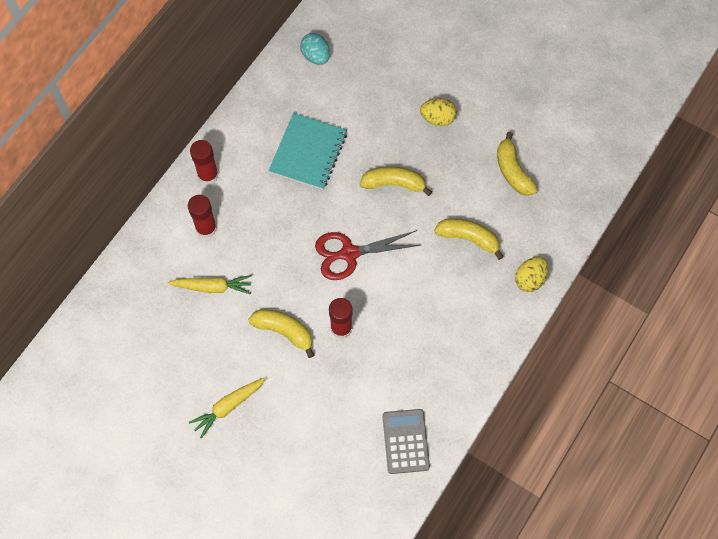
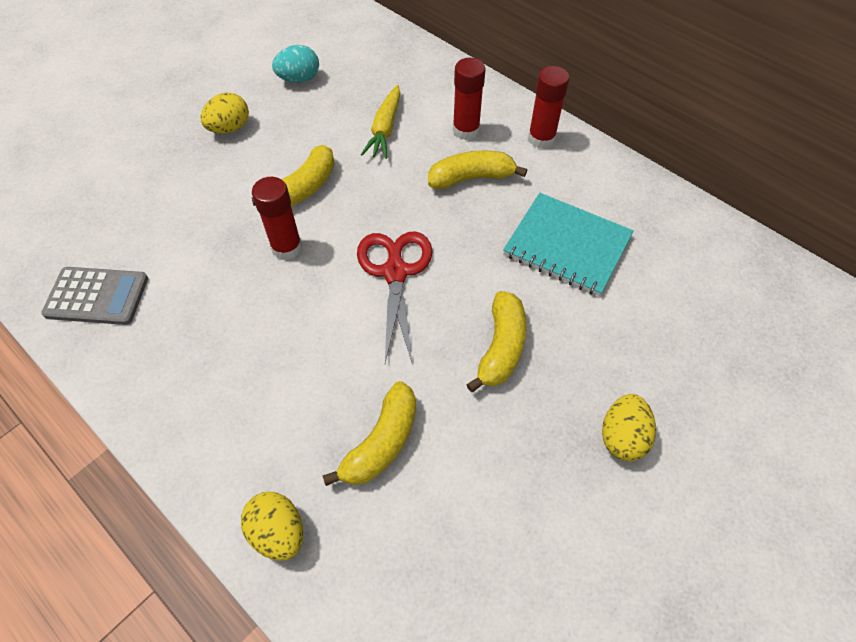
camera: 100 degrees right, 10 degrees down
(228, 407) = (229, 128): yellow carrot -> yellow egg
(316, 56) = (739, 276): turquoise egg -> turquoise egg (299, 79)
(512, 171) = (502, 552): yellow banana -> yellow banana (471, 178)

